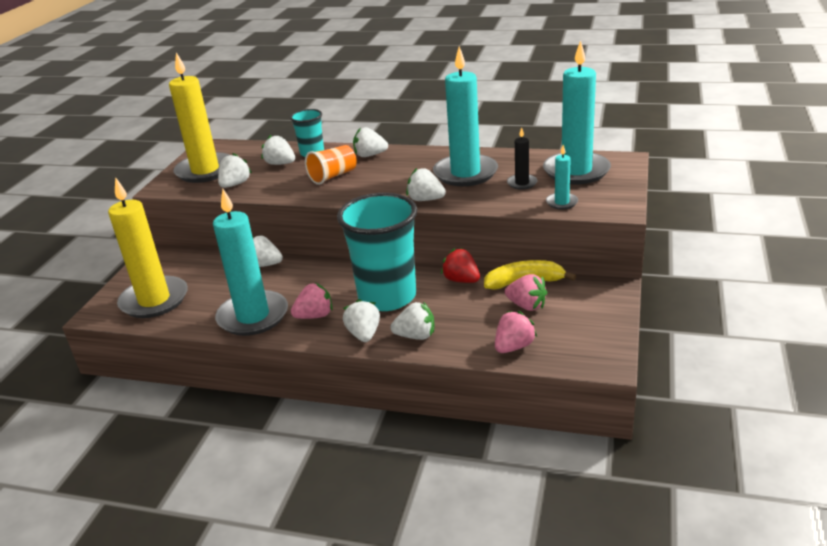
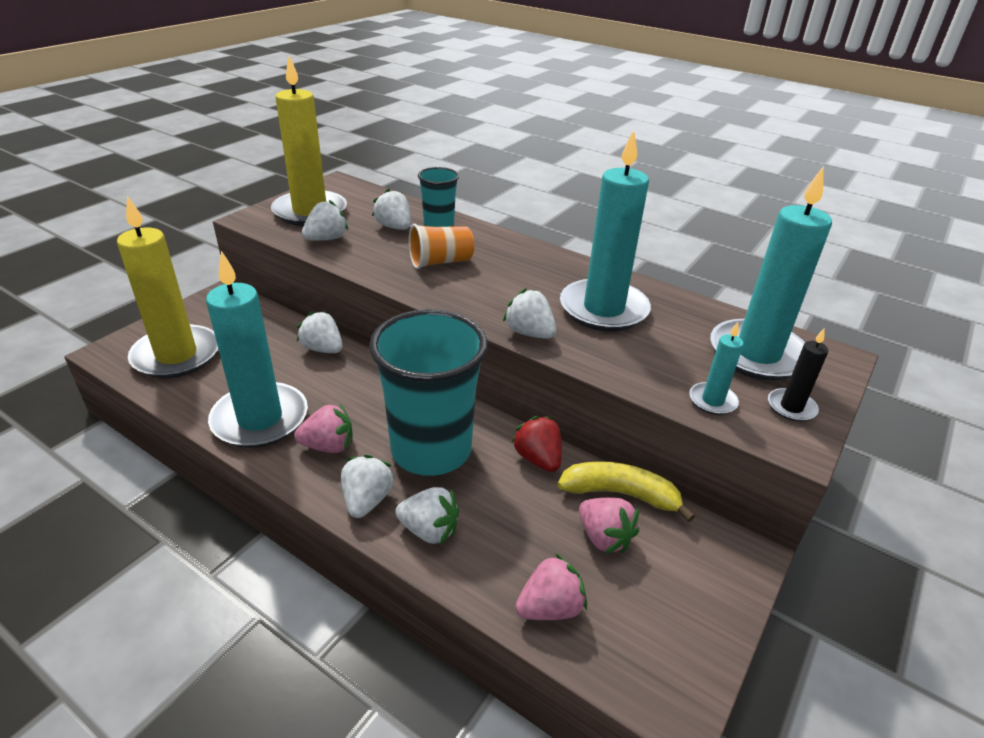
camera: 15 degrees right, 5 degrees up
(370, 155) = (502, 247): white strawberry -> none
(522, 183) = (671, 349): black candle -> black candle (791, 407)

